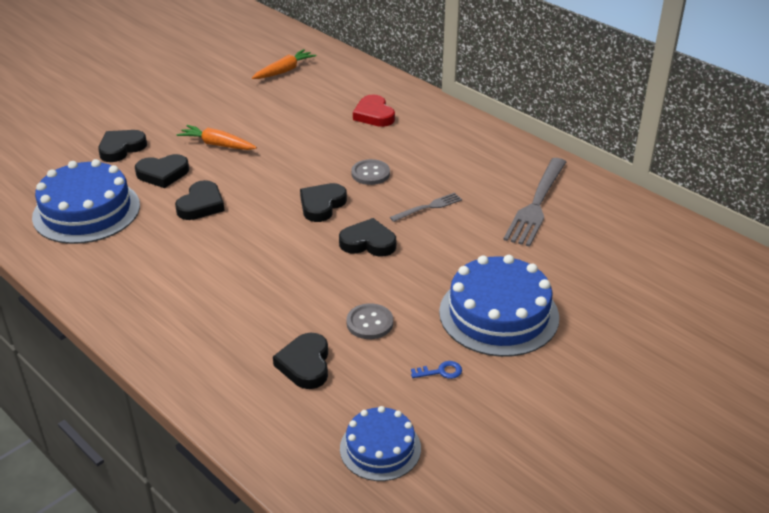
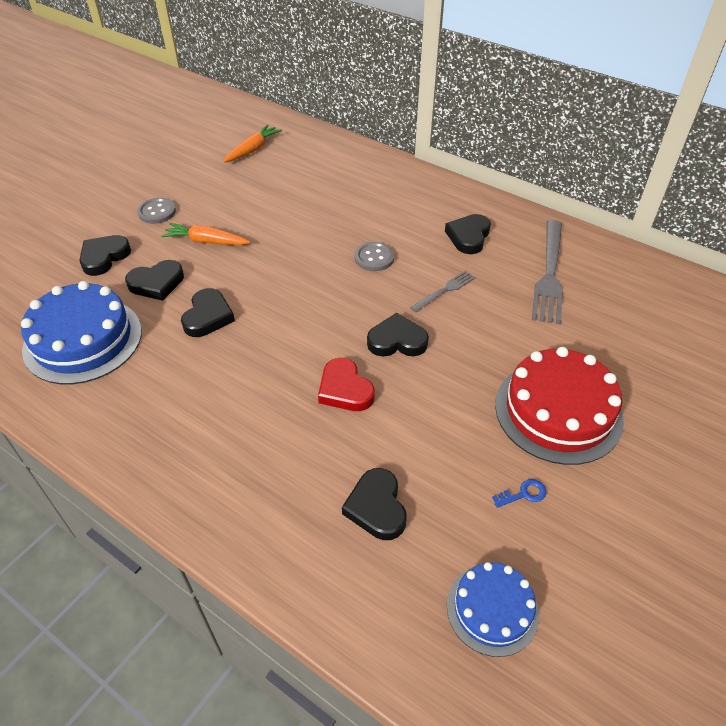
camera: 10 degrees left, 10 degrees up
(322, 205) = (335, 301): black heart -> black heart (468, 237)
(369, 323) = (429, 442): grey button -> grey button (157, 212)
(374, 115) = (357, 190): red heart -> red heart (345, 389)
(498, 314) = (558, 411): blue cake -> red cake

